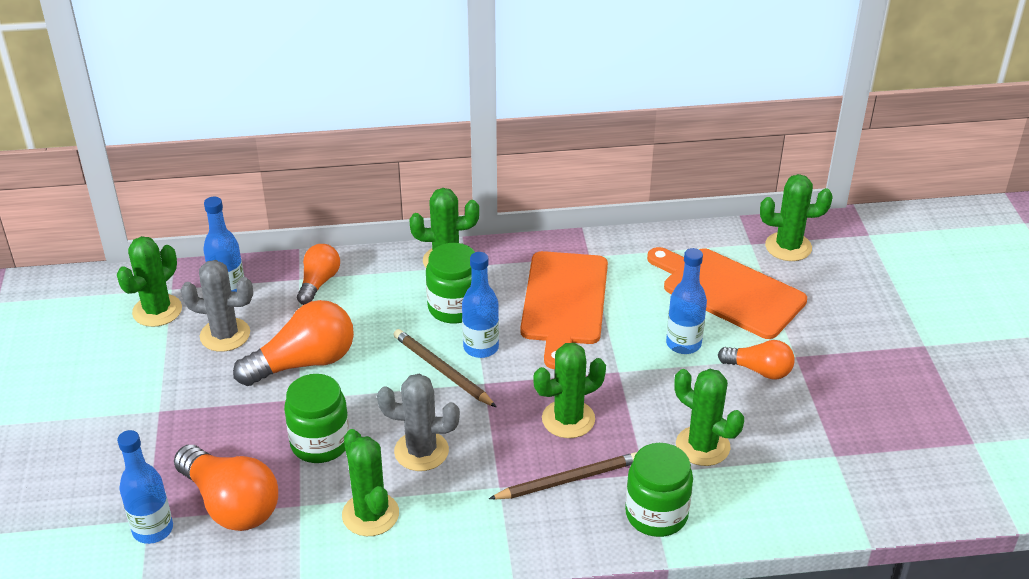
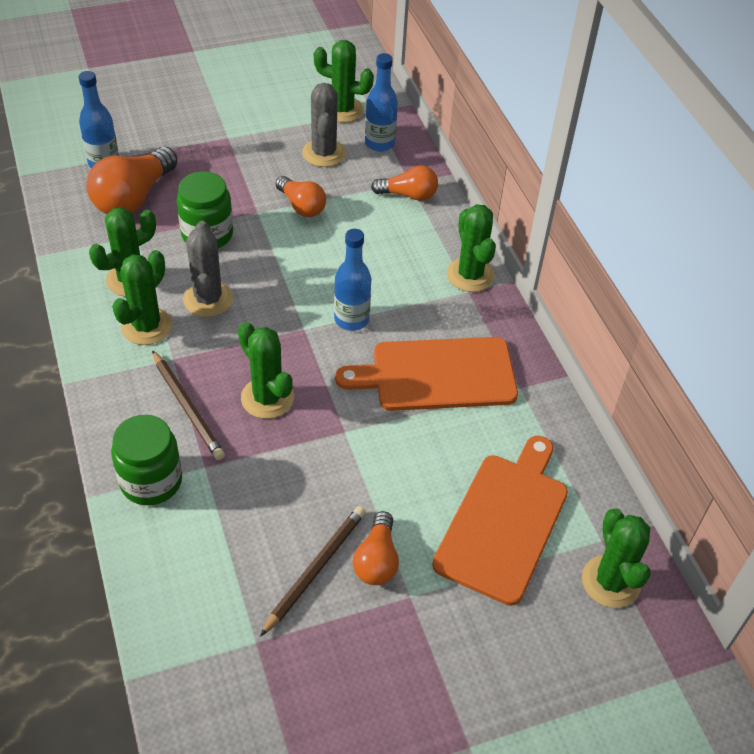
camera: 75 degrees right, 10 degrees up
(304, 363) = (301, 206): orange light bulb -> orange light bulb, size x0.60
(442, 370) = (313, 296): brown pencil -> brown pencil (315, 569)
(454, 307) = (403, 292): green jar -> none
(683, 344) = (401, 484): blue bottle -> none
(702, 446) = (249, 513): green cactus -> green cactus (146, 326)

